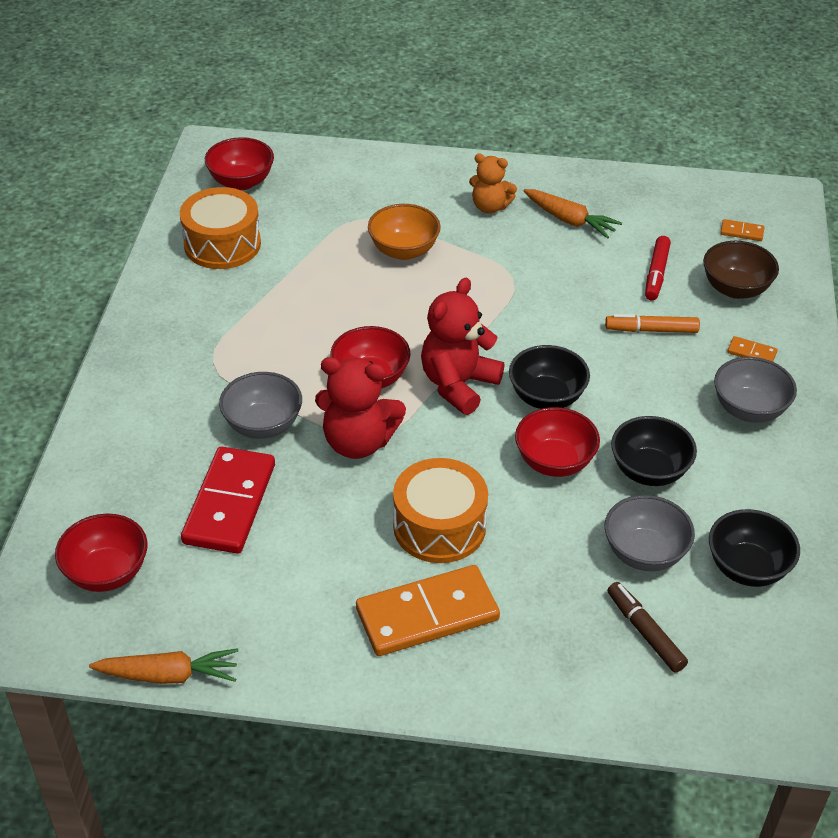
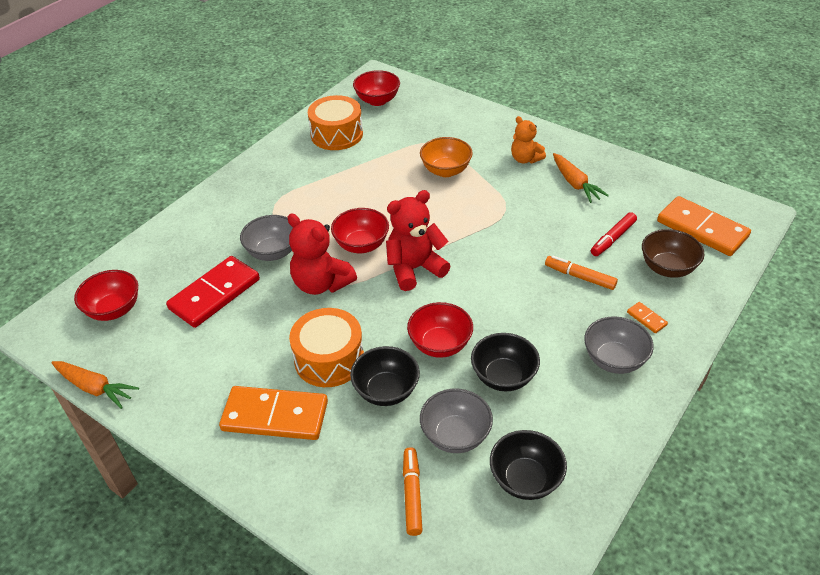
camera: 30 degrees right, 0 degrees up
(546, 397) = (468, 298): black bowl -> black bowl (386, 391)
(645, 632) = (412, 494): brown marker -> orange marker
(742, 232) = (702, 229): orange domino -> orange domino, size x2.43

